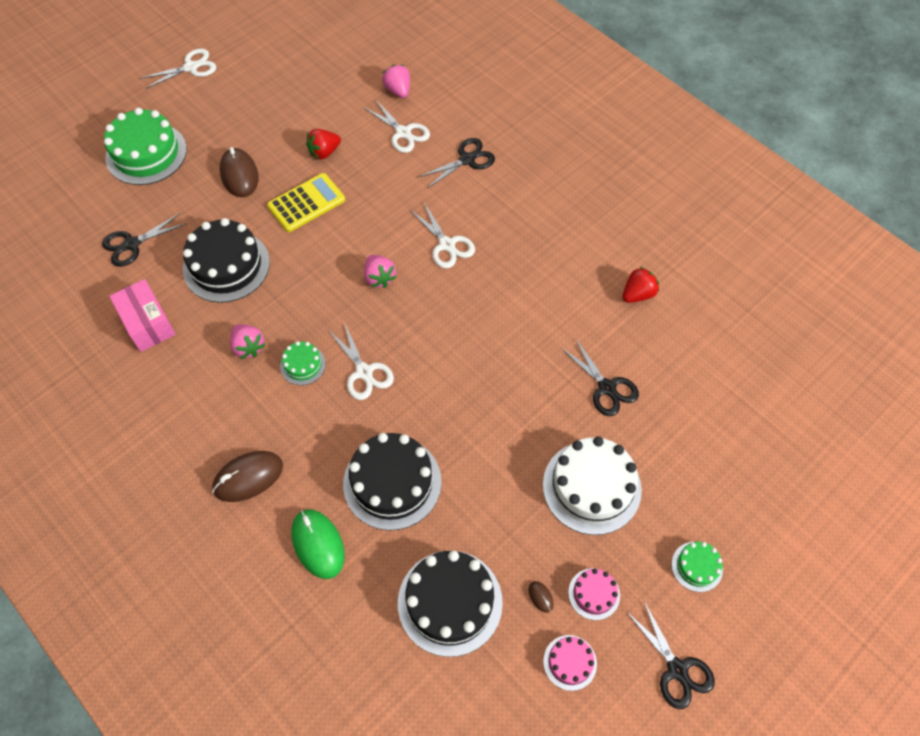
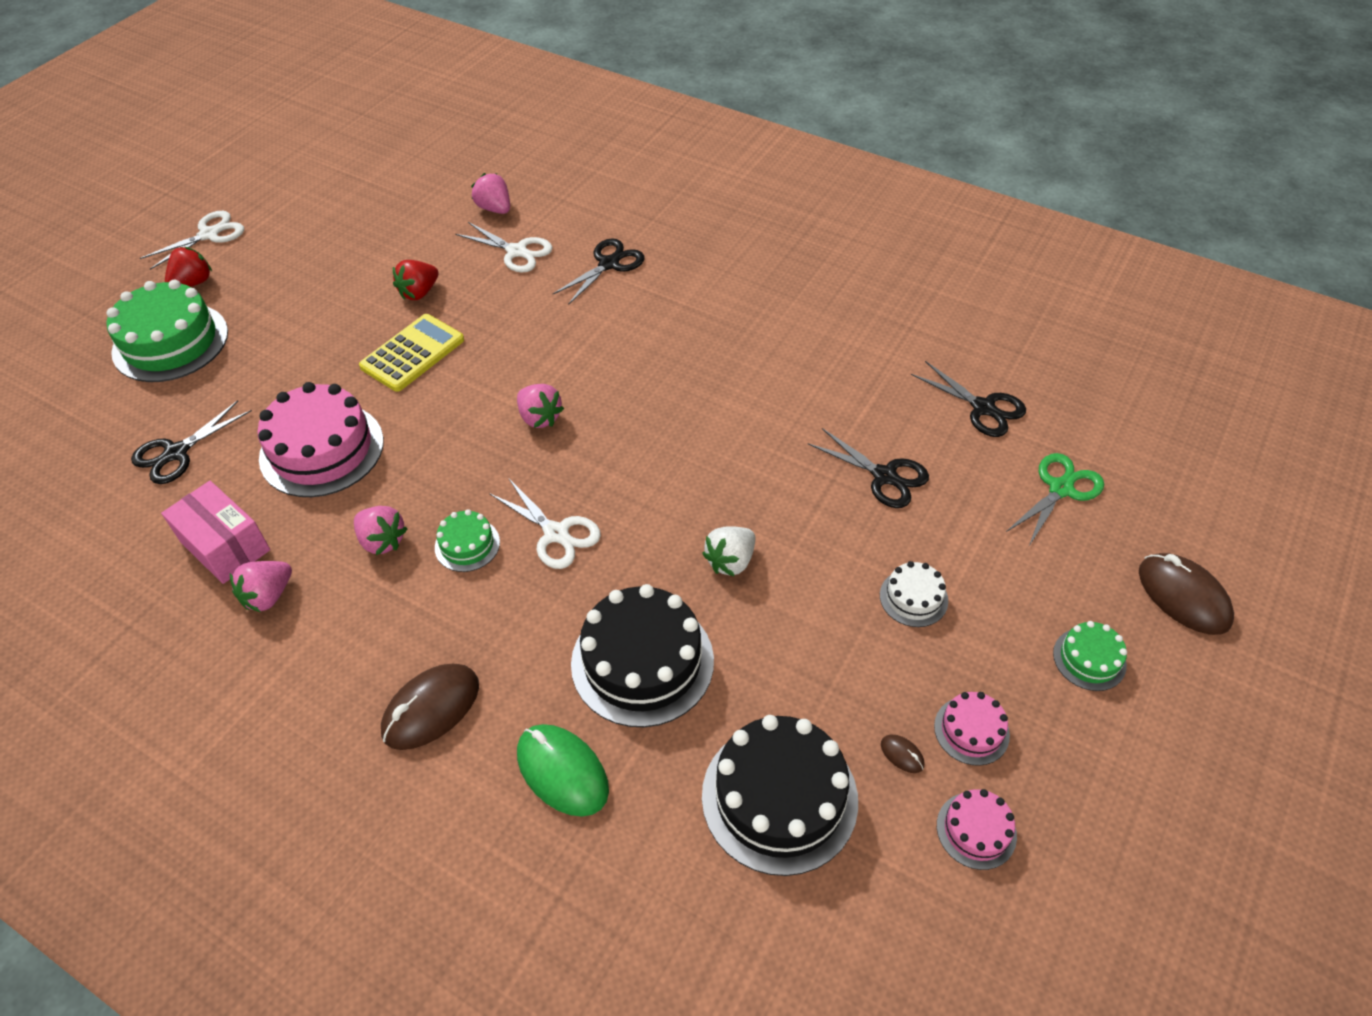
camera: 15 degrees left, 10 degrees down
(166, 368) = (268, 596): none -> pink strawberry
(226, 266) = (322, 449): black cake -> pink cake
(239, 175) = (310, 340): brown mouse -> brown mouse (1183, 596)
(447, 245) = (616, 361): white scissors -> none
(475, 425) = (730, 561): none -> white strawberry
(591, 487) = (913, 598): white cake -> white cake, size x0.49
(637, 294) = (879, 363): red strawberry -> red strawberry (193, 283)
(677, 669) = (1121, 797): black scissors -> black scissors (983, 408)
(732, 432) = (1060, 489): none -> green scissors

